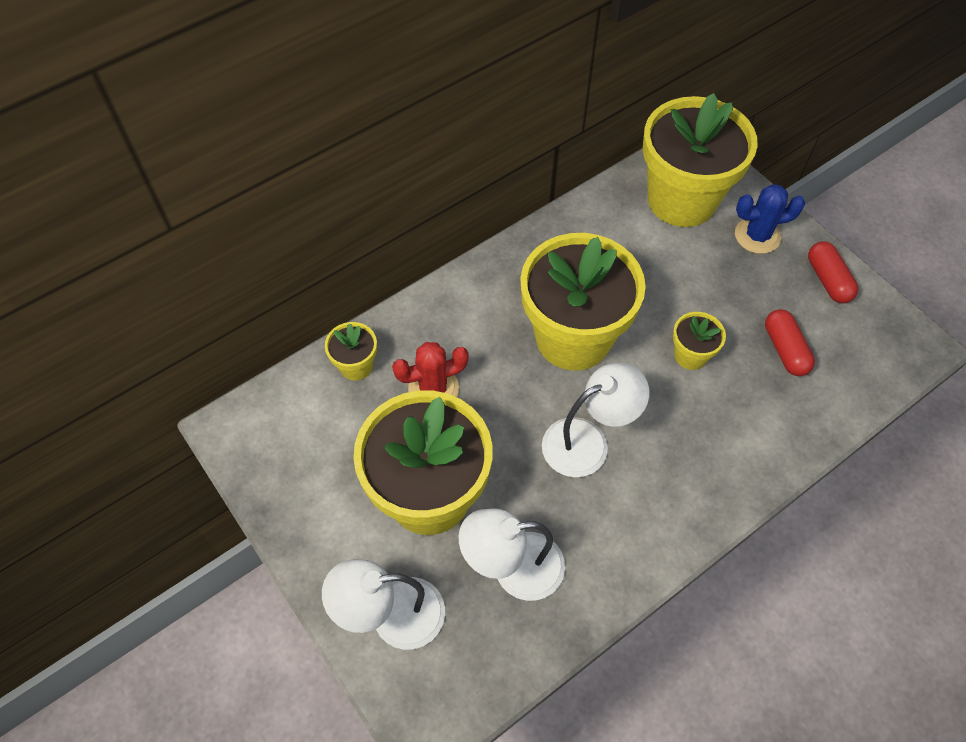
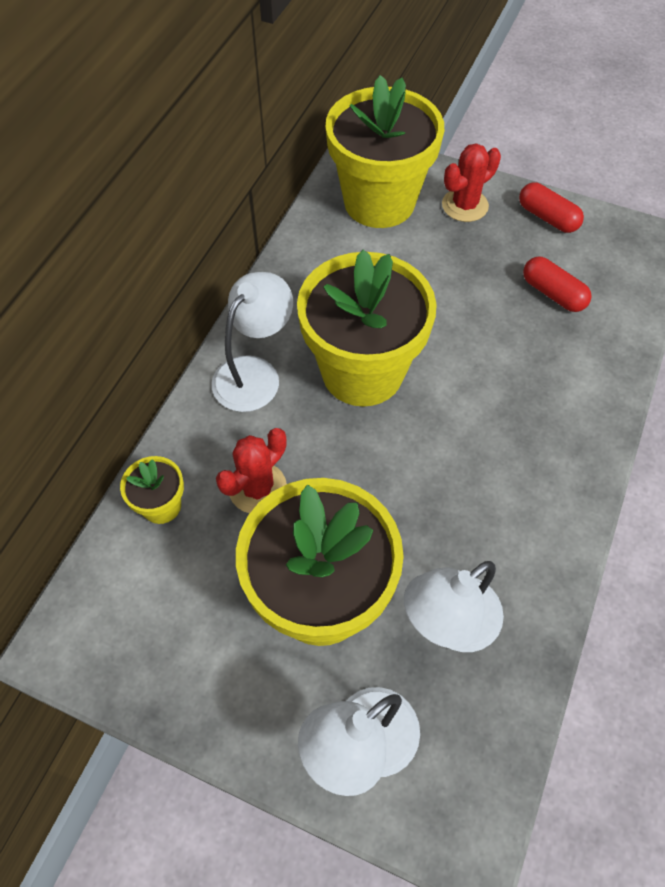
camera: 30 degrees left, 0 degrees up
(587, 441) = (438, 462): white lamp -> white lamp (254, 373)
(690, 355) = (478, 337): yellow flower pot -> none
(757, 236) = (465, 205): blue cactus -> red cactus

